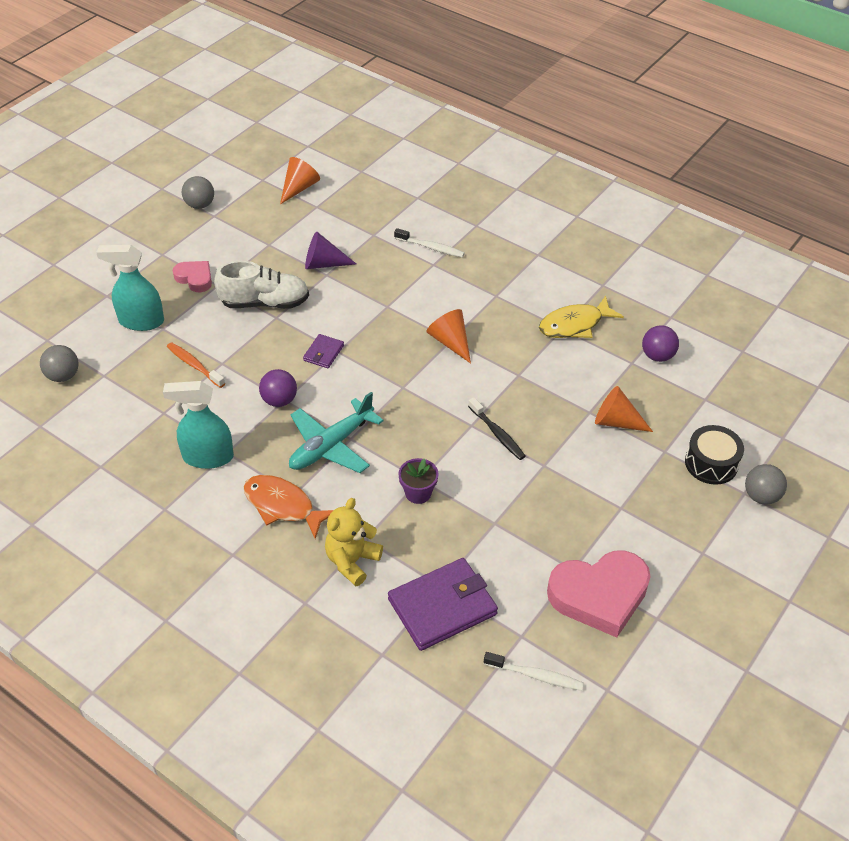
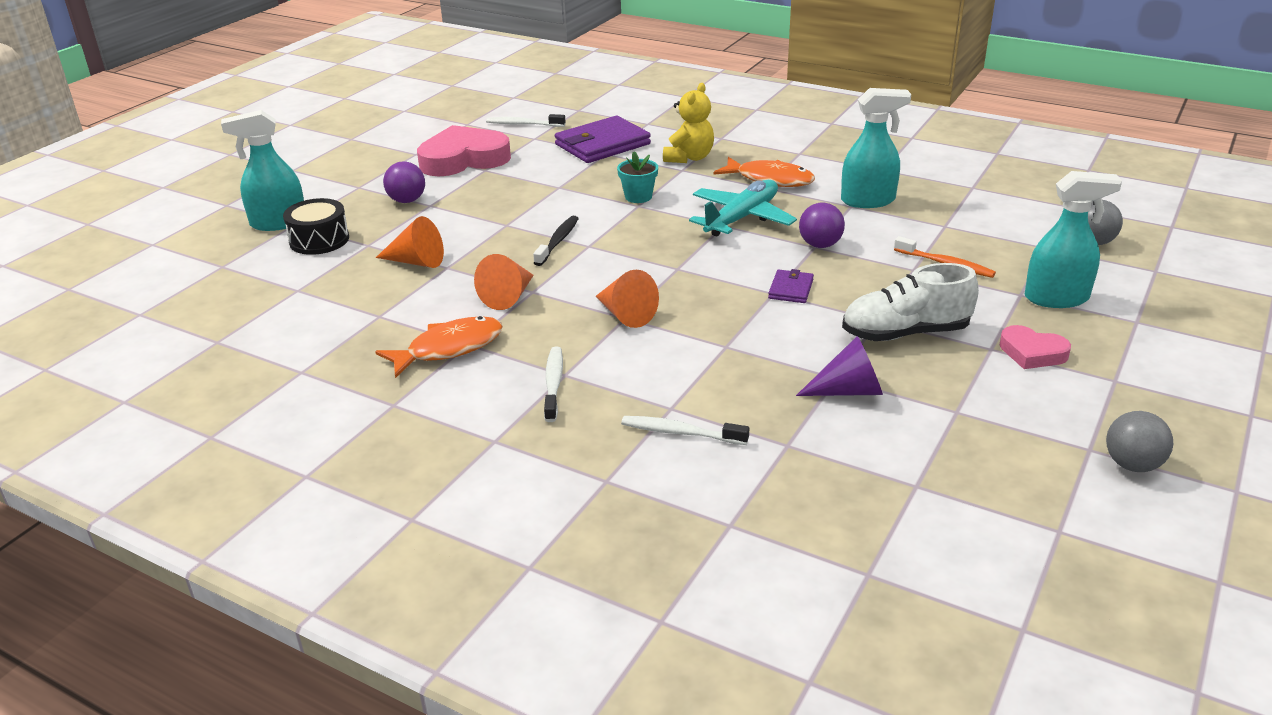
camera: 175 degrees right, 15 degrees down
(299, 188) = (973, 519): orange cone -> orange cone (508, 296)
(418, 493) = (638, 197): purple flower pot -> turquoise flower pot
(497, 434) = (558, 241): black toothbrush -> black toothbrush turned 60 degrees clockwise
(503, 288) = (553, 384): none -> white toothbrush
(574, 325) = (449, 348): yellow fish -> orange fish
(657, 356) = (341, 325): purple ball -> purple ball (407, 201)
(761, 496) = (278, 223): grey ball -> turquoise spray bottle

